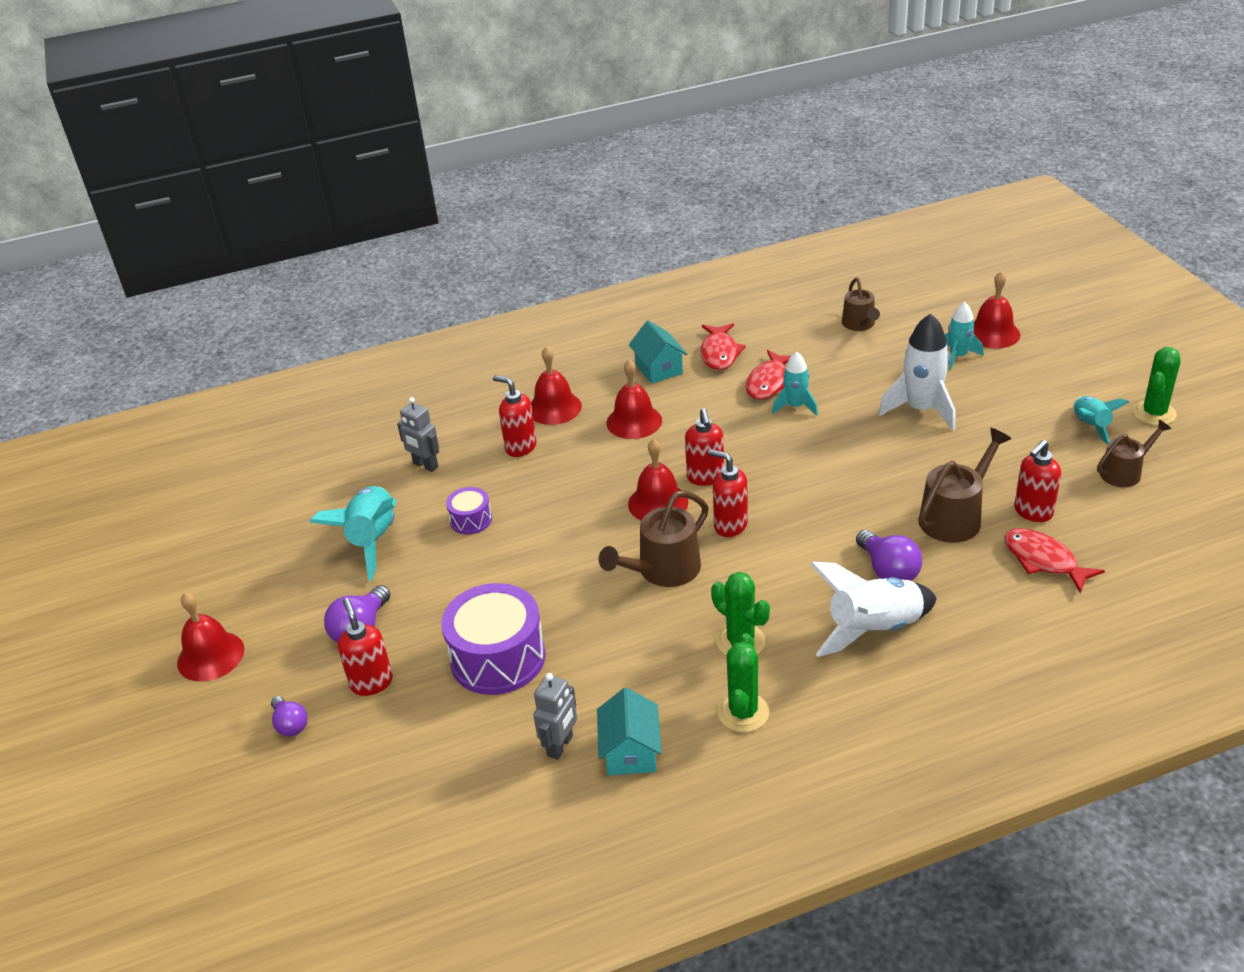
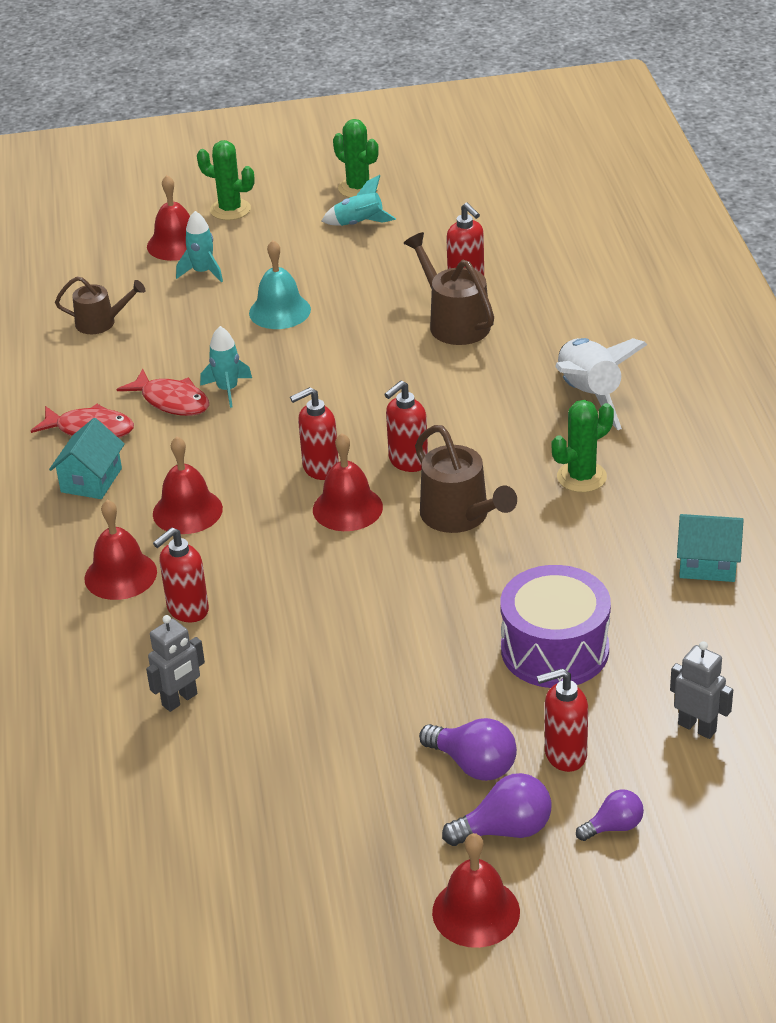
camera: 80 degrees left, 0 degrees up
(372, 540) = (311, 753): turquoise rocket -> none
(471, 520) = (310, 661): purple drum -> none
(560, 746) = (691, 611): grey robot -> grey robot (697, 727)
(659, 369) = (91, 480): turquoise house -> turquoise house turned 60 degrees counterclockwise
(705, 477) = (320, 469): red soap dispenser -> red soap dispenser turned 150 degrees clockwise
(743, 712) = (674, 488): green cactus -> green cactus (230, 210)
(888, 570) = (514, 374): purple light bulb -> purple light bulb (505, 830)
(921, 409) = (279, 311): white rocket -> turquoise bell
(1043, 560) = (533, 288): red fish -> none
(1124, 472) = (433, 222): brown watering can -> none

